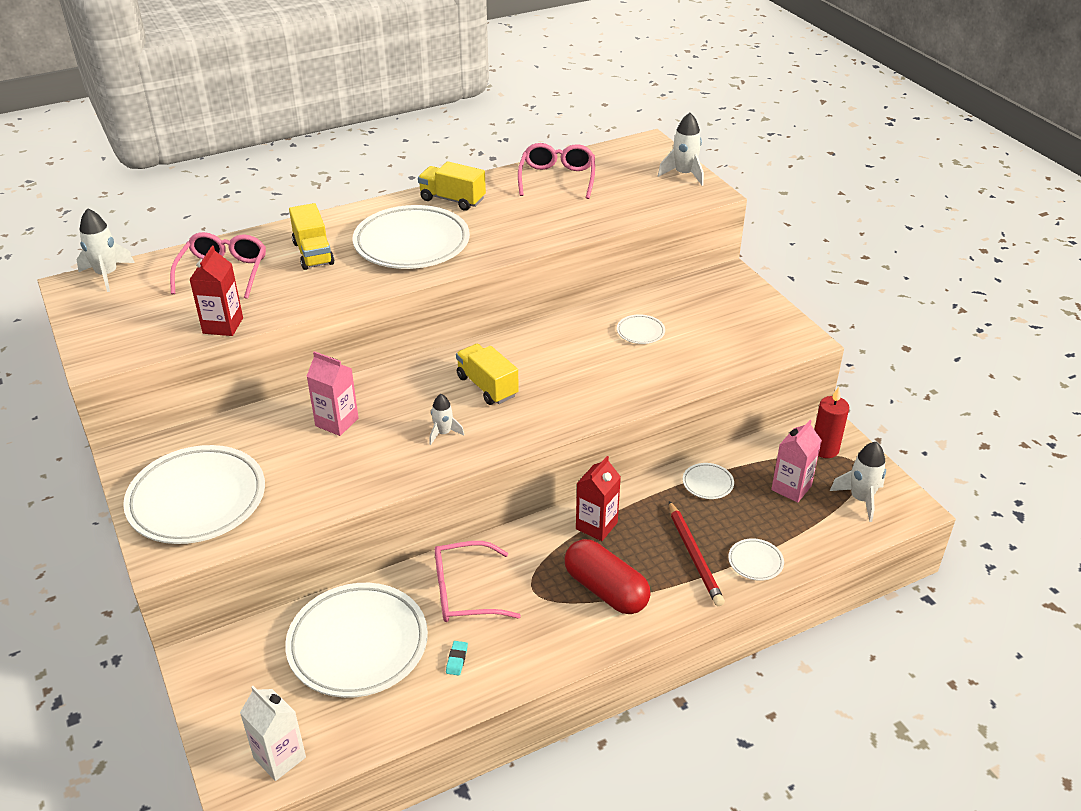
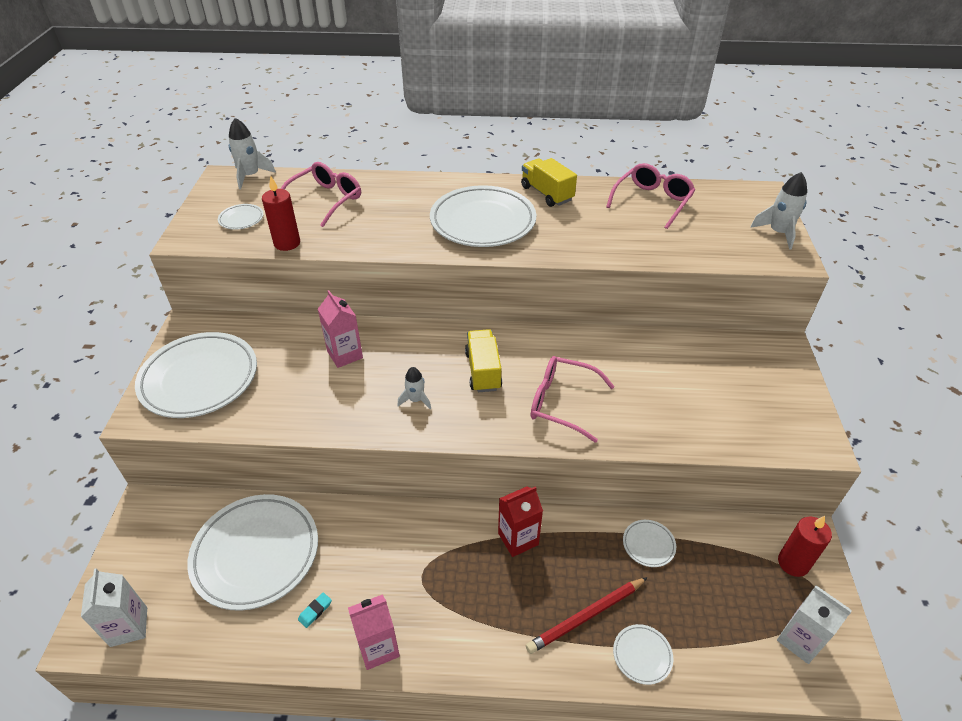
camera: 30 degrees right, 5 degrees up
(223, 325) = (287, 243): red carton -> red candle
(313, 253) = (401, 205): yellow truck -> none
(464, 592) = (366, 548): pink glasses -> pink glasses (561, 403)
(606, 590) = (482, 609): red capsule -> none
(640, 332) = (655, 371): white plate -> white plate (241, 219)
(694, 555) = (586, 616): red pencil -> red pencil turned 45 degrees clockwise
(791, 488) = (730, 590): pink carton -> pink carton (378, 647)
(860, 499) = (800, 640): white rocket -> white carton

